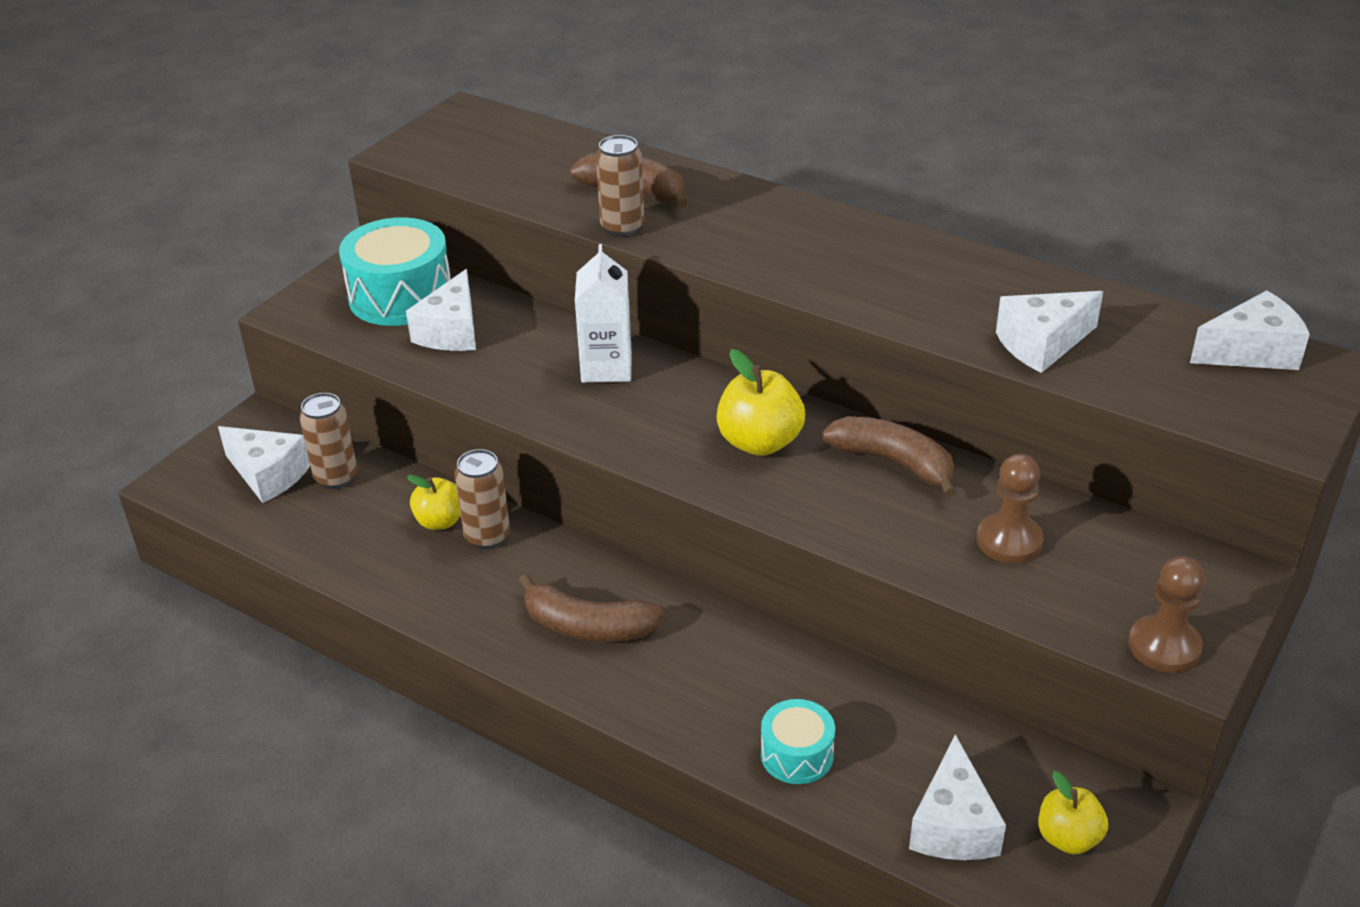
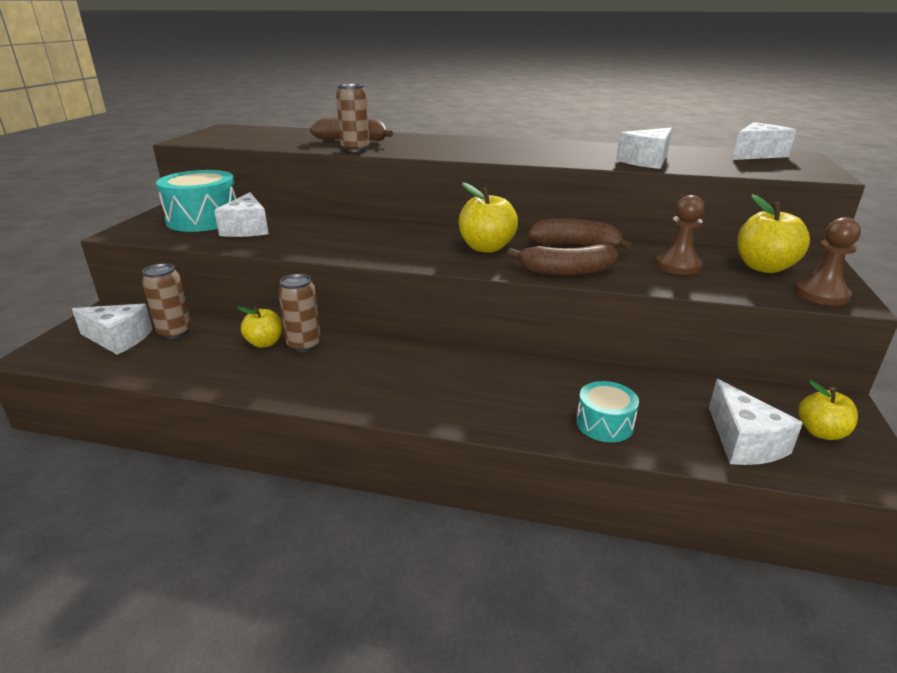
camera: 20 degrees left, 10 degrees down
(587, 627) = (404, 380): brown banana -> brown banana (567, 272)
(606, 367) = (363, 231): white carton -> none
(1138, 571) = (764, 267): none -> yellow apple

